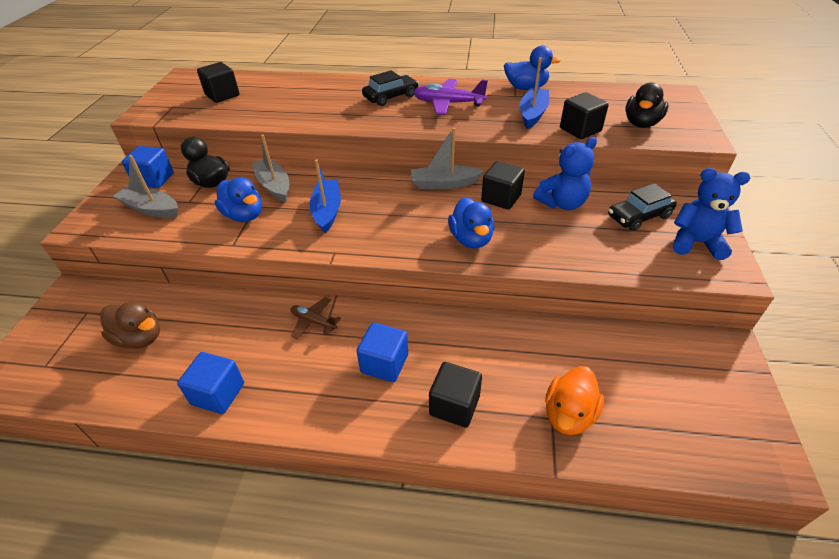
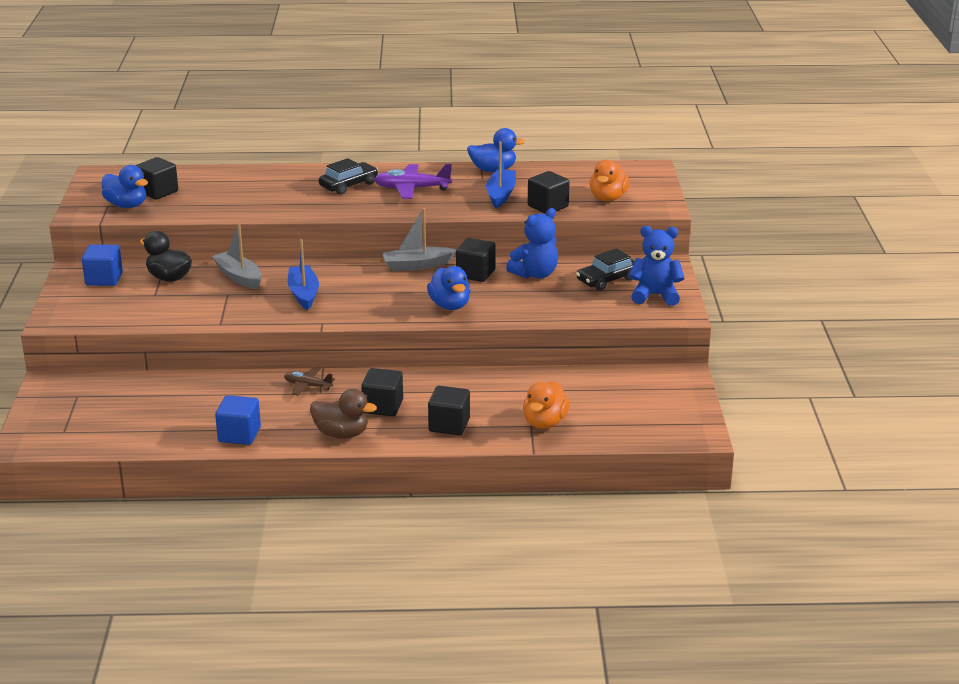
camera: 10 degrees left, 15 degrees down
(140, 338) = (144, 408): brown duck -> brown duck (341, 434)
(151, 209) = (118, 303): grey boat -> none
(244, 215) = (220, 302): blue duck -> blue duck (127, 205)
(384, 363) = (383, 406): blue cube -> black cube
(641, 123) = (608, 198): black duck -> orange duck

